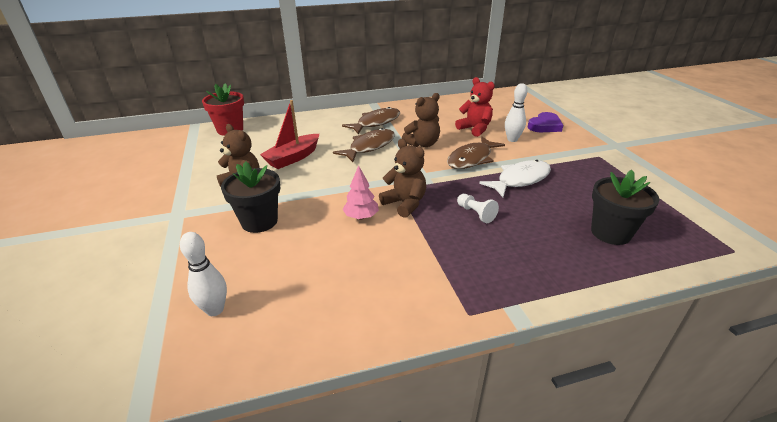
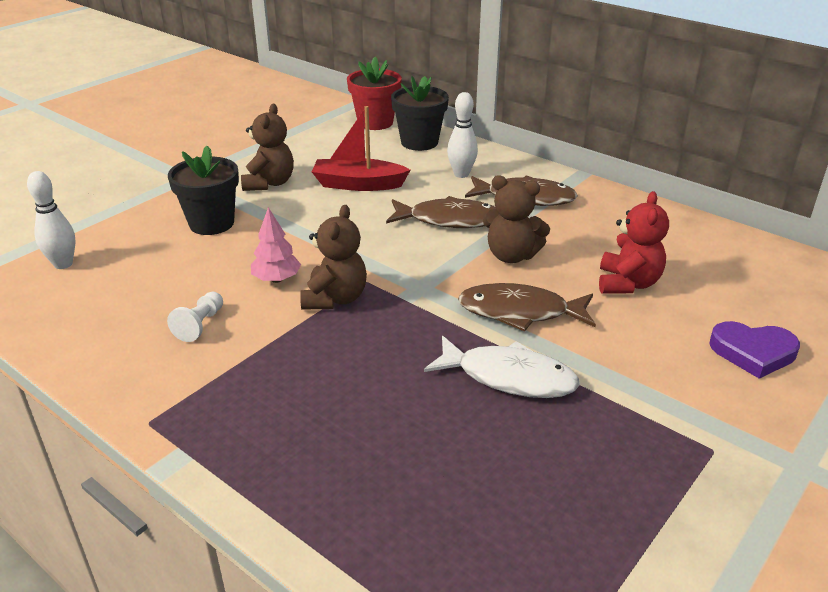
camera: 55 degrees right, 0 degrees up
(476, 213) = (366, 363): white pawn -> white pawn (200, 325)
(512, 139) = (641, 331): white bowling pin -> white bowling pin (461, 174)
(610, 233) = (440, 516): black flower pot -> black flower pot (419, 142)

